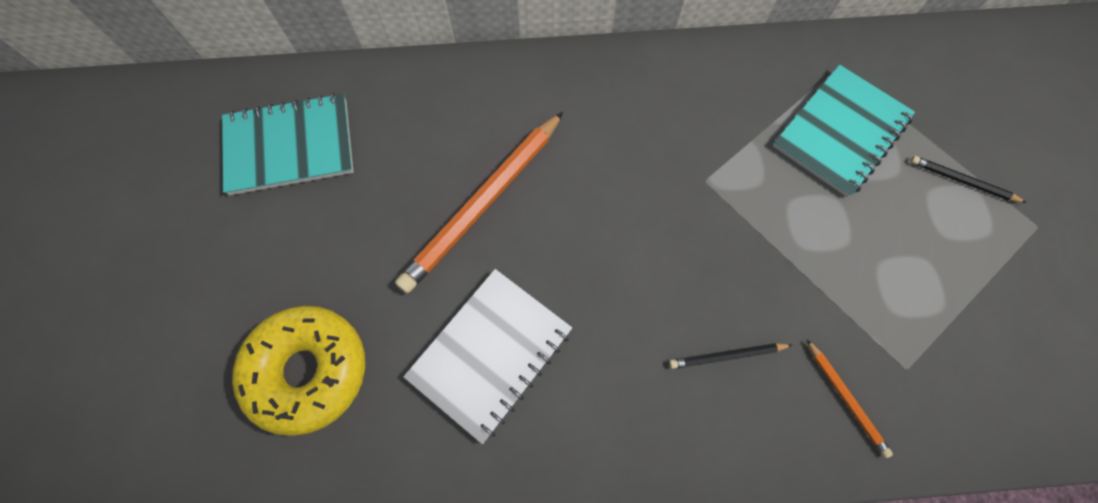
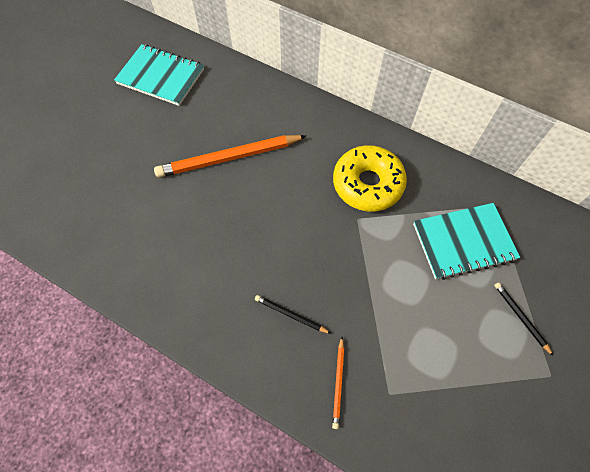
camera: 35 degrees right, 5 degrees down
(308, 371) = (86, 184): yellow donut -> yellow donut (367, 184)
(491, 354) = (172, 232): white notebook -> none

